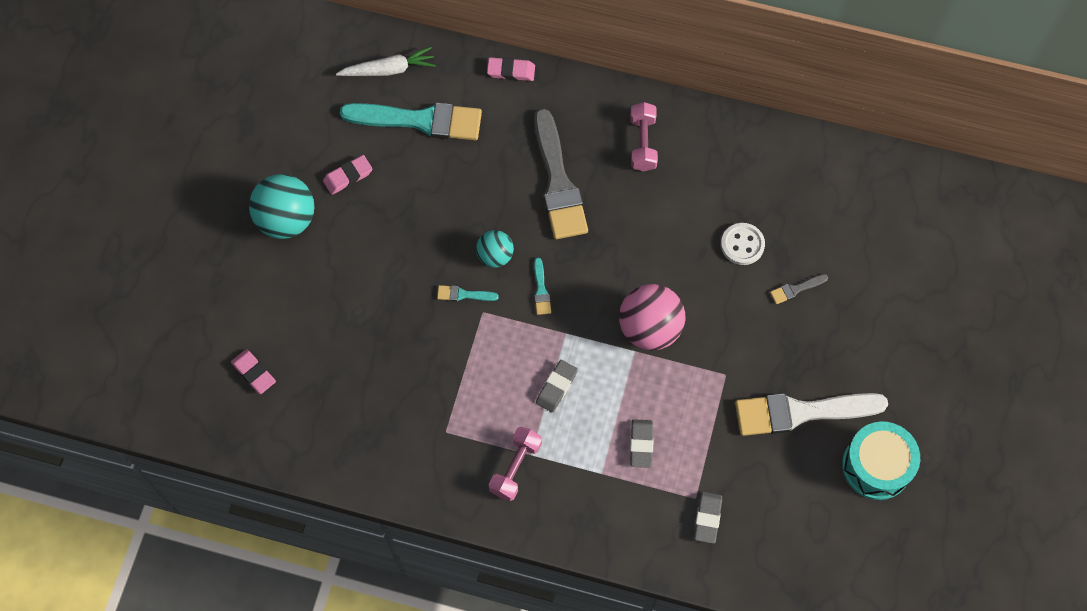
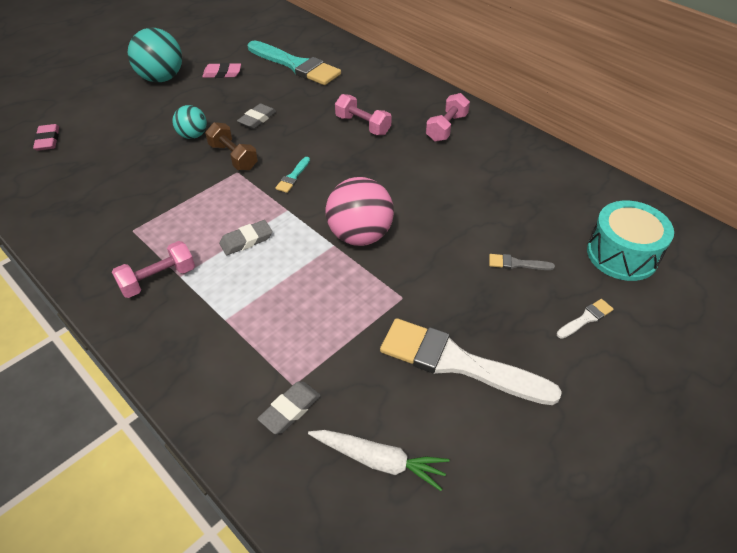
camera: 30 degrees right, 20 degrees down
(389, 69) = (300, 39): white carrot -> white carrot (379, 461)
(463, 294) = (233, 157): turquoise brush -> brown dumbbell
(495, 256) = (278, 145): turquoise ball -> turquoise ball (193, 135)
(511, 71) = (380, 64): pink eraser -> none
(558, 182) = (363, 125): grey brush -> pink dumbbell
(641, 444) = (280, 314): grey eraser -> grey eraser (257, 119)
(742, 245) = (486, 214): white button -> none
(874, 318) = (586, 318): none -> white brush
(876, 466) = (512, 455): turquoise drum -> turquoise drum (622, 254)

